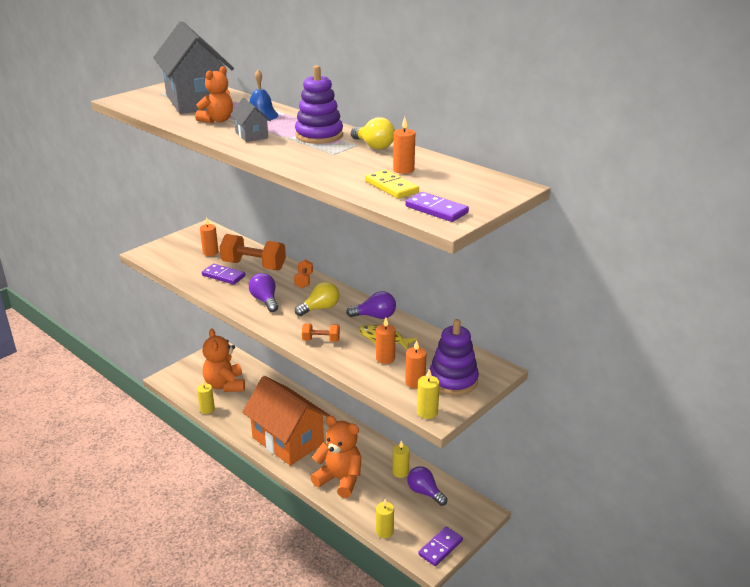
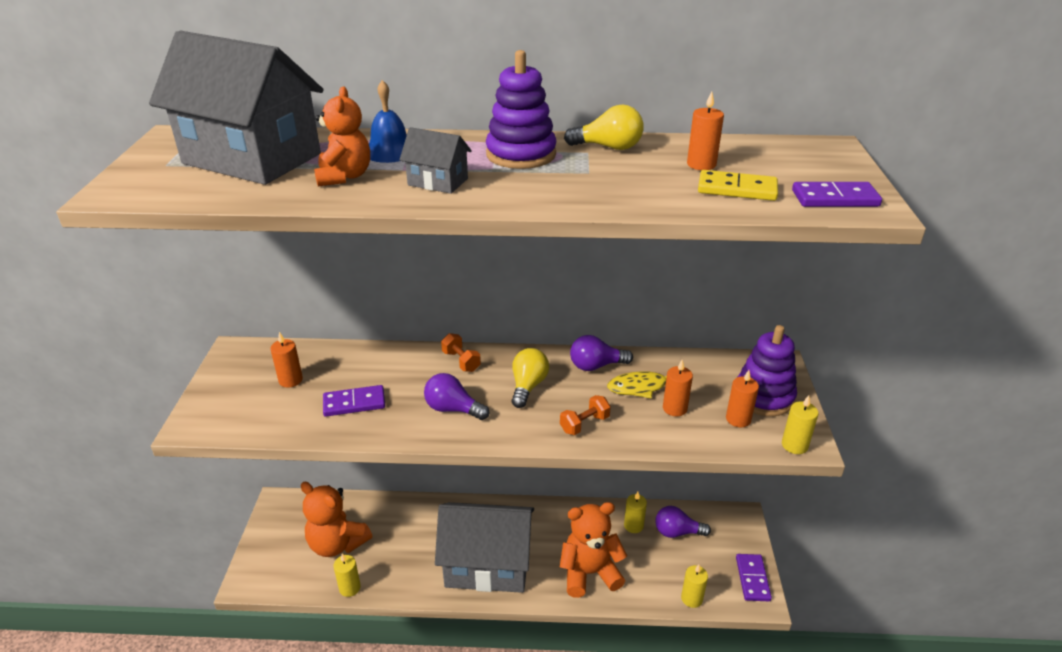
camera: 40 degrees left, 5 degrees up
(254, 266) = (374, 371): orange dumbbell -> none
(288, 440) = (487, 565): orange house -> grey house
(375, 316) = (596, 366): purple light bulb -> purple light bulb turned 150 degrees counterclockwise

